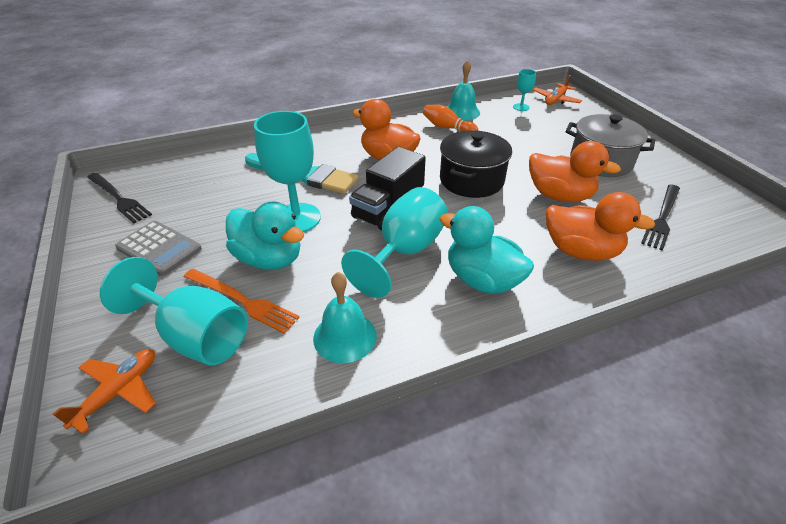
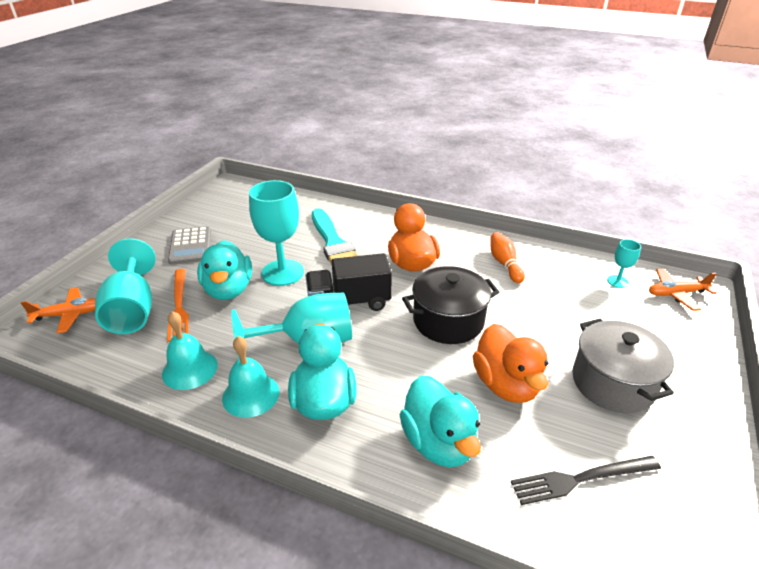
camera: 45 degrees right, 5 degrees down
(119, 198) = (216, 202): black fork -> none
(462, 112) = (544, 256): turquoise bell -> turquoise bell (251, 394)
(581, 251) = (439, 442): orange duck -> turquoise duck

